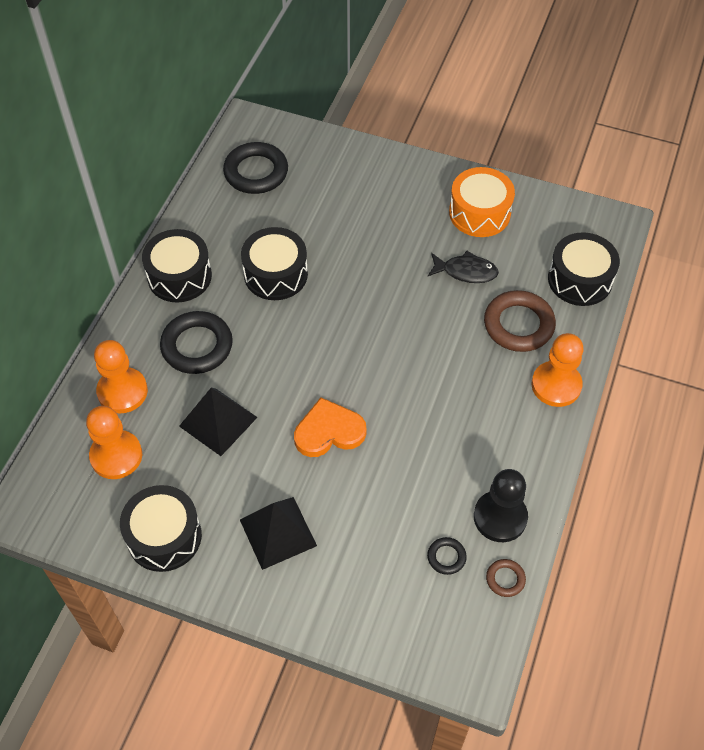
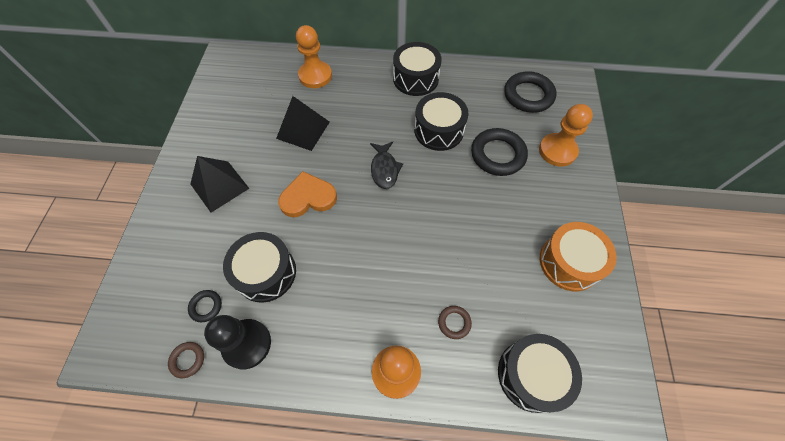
camera: 75 degrees right, 5 degrees up
(116, 456) = (267, 86): orange pawn -> orange pawn (557, 151)
(164, 536) = (212, 125): black drum -> black drum (266, 273)
(197, 346) = (361, 103): black ring -> black ring (497, 155)
(329, 431) = (308, 197): orange heart -> orange heart turned 75 degrees counterclockwise
(466, 271) = (496, 264): black fish -> black fish (384, 169)
(518, 325) = (454, 322): brown ring -> brown ring, size x0.48

